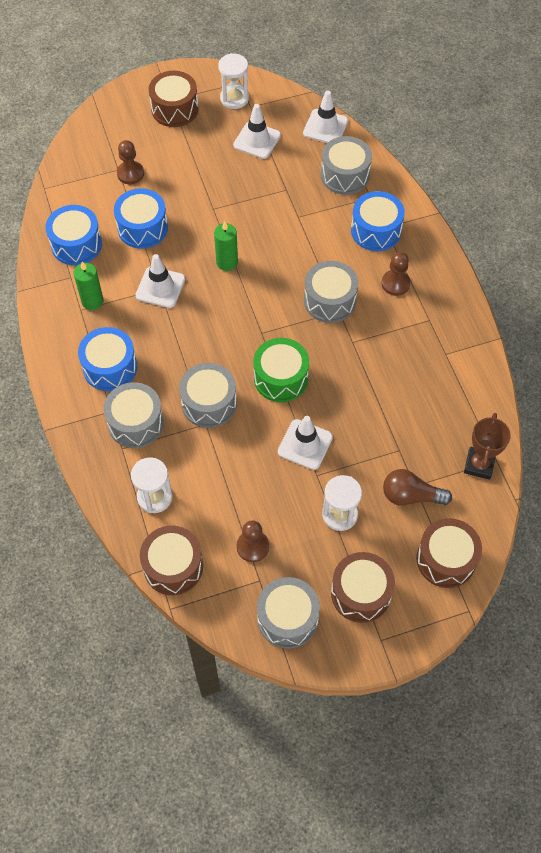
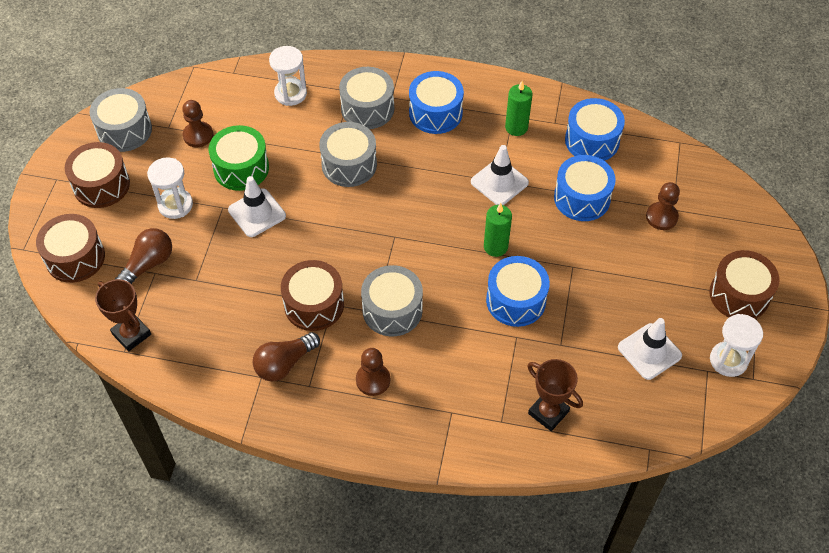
camera: 120 degrees right, 5 degrees down
(173, 566) = (224, 81): brown drum -> brown drum (314, 304)
(281, 378) = (335, 227): green drum -> green drum (241, 168)
(325, 127) = (634, 432): white traffic cone -> none
(345, 175) = (548, 412): grey drum -> brown trophy
(376, 230) = (452, 400): blue drum -> blue drum (516, 300)
(424, 345) = (284, 363): none -> brown light bulb

